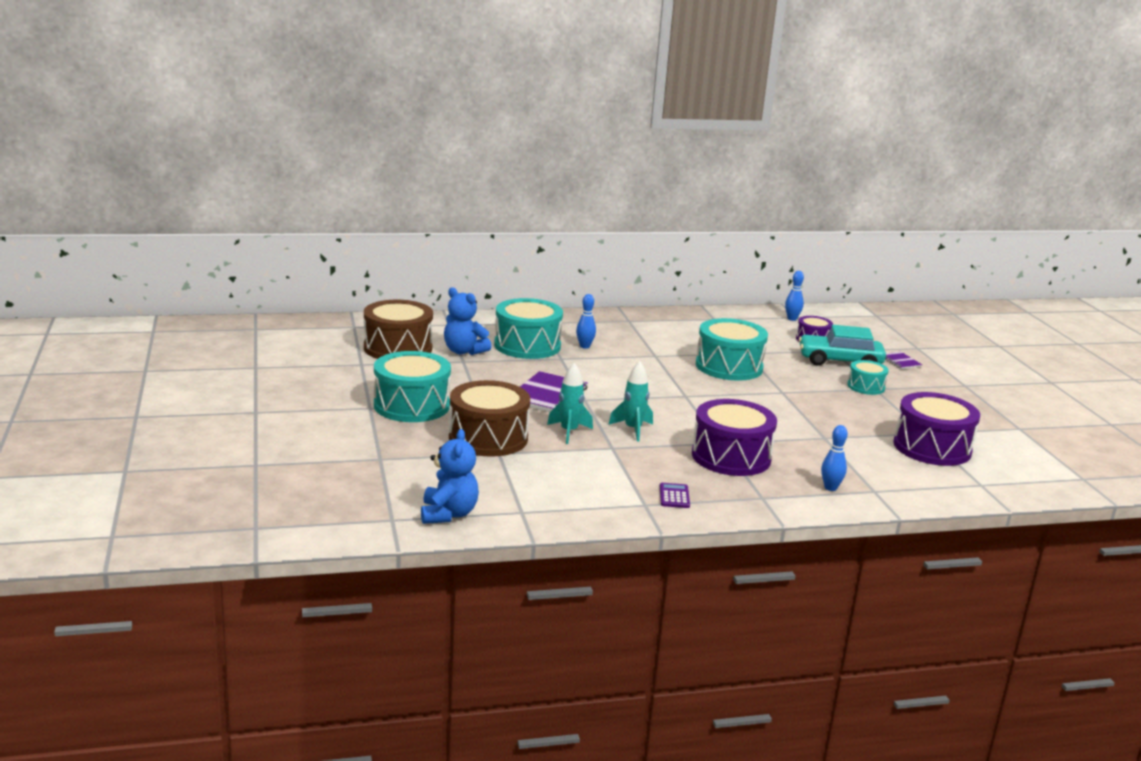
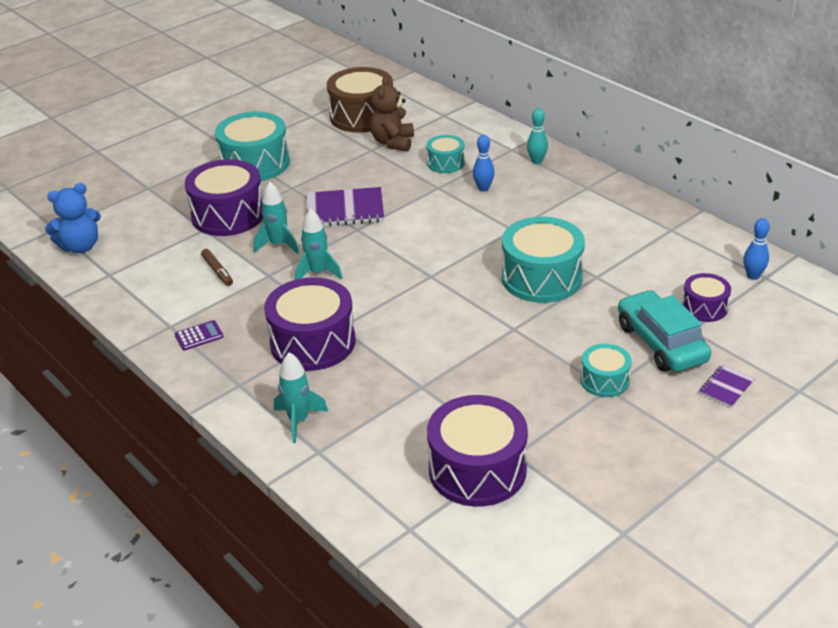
camera: 65 degrees right, 15 degrees up
(464, 351) = (393, 142): blue teddy bear -> brown teddy bear
(488, 438) = (228, 215): brown drum -> purple drum
(527, 345) = (445, 163): turquoise drum -> turquoise drum, size x0.54
(570, 321) = (537, 161): none -> turquoise bowling pin
(579, 465) = (217, 271): none -> brown marker
(830, 488) = (298, 421): blue bowling pin -> turquoise rocket

